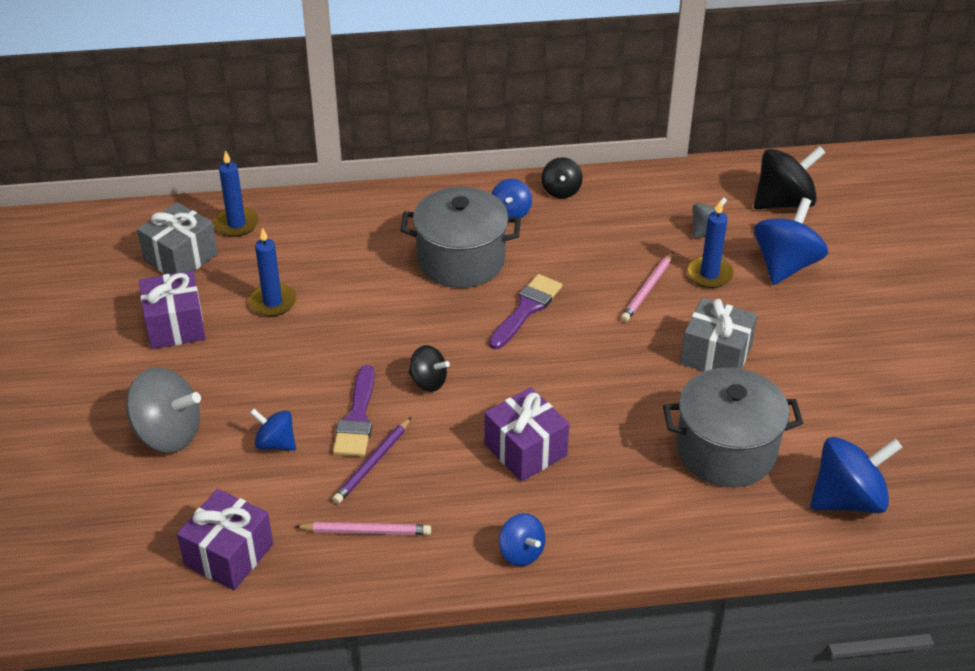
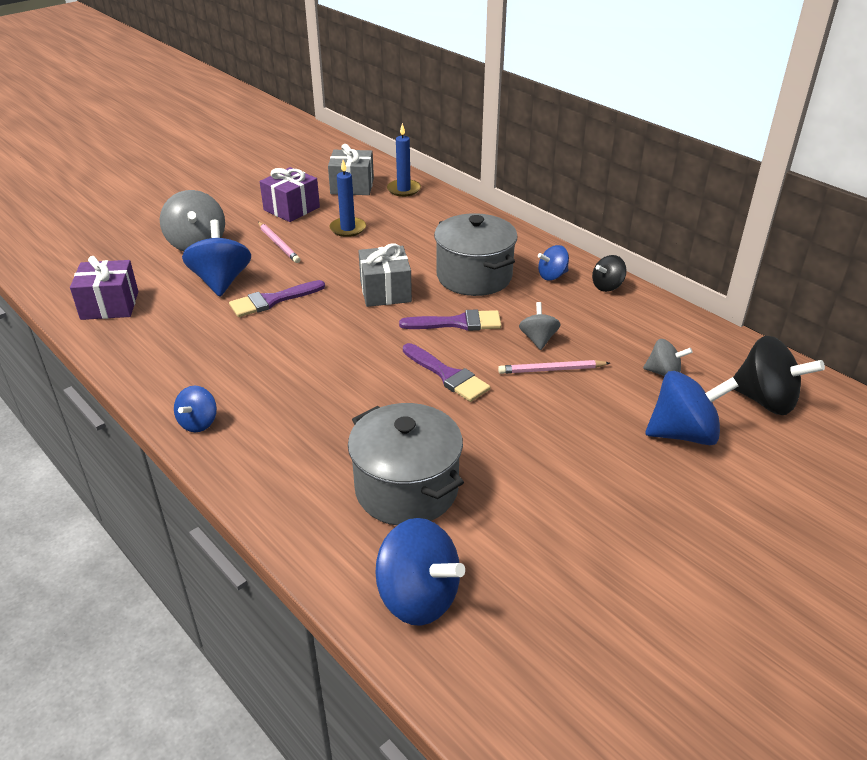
camera: 55 degrees right, 5 degrees down
(275, 443) = (221, 281): blue spinning top -> blue spinning top, size x1.77
(366, 531) = (168, 347): pink pencil -> pink pencil (278, 244)
(372, 463) = (235, 323): purple pencil -> none
(428, 381) = (336, 313): black spinning top -> none
(525, 450) = (307, 382): purple gift -> none
(598, 274) = (538, 339): none -> grey spinning top
(599, 354) = (447, 375): none -> purple brush
(709, 274) = (612, 394): blue candle -> none
(716, 355) = (517, 437): grey gift -> grey gift (385, 291)

